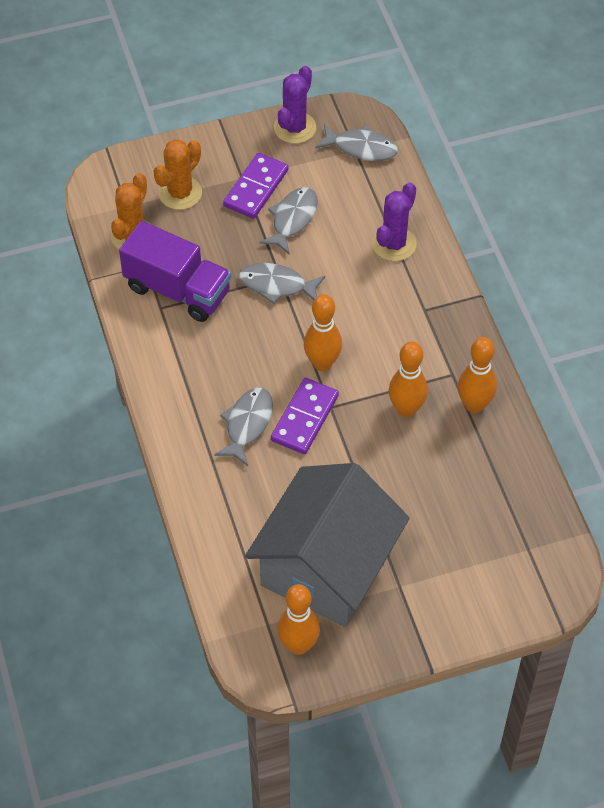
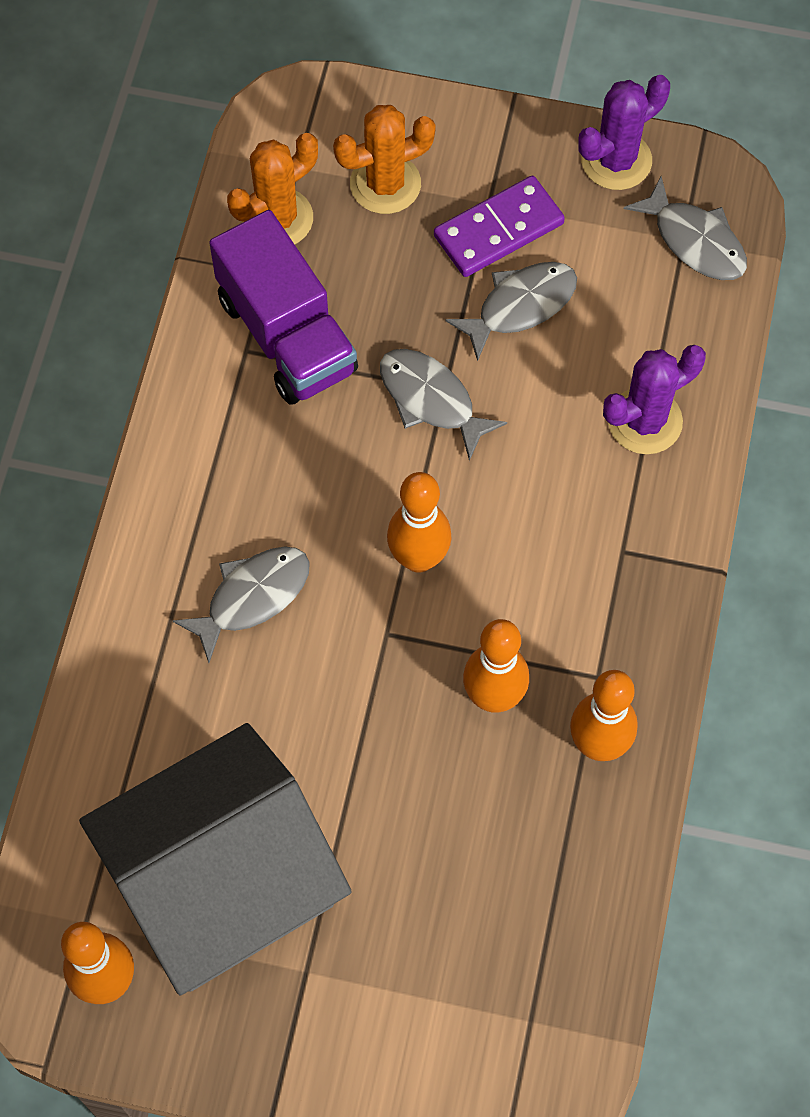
camera: 30 degrees right, 10 degrees up
(304, 418) = (338, 631): purple domino -> none

